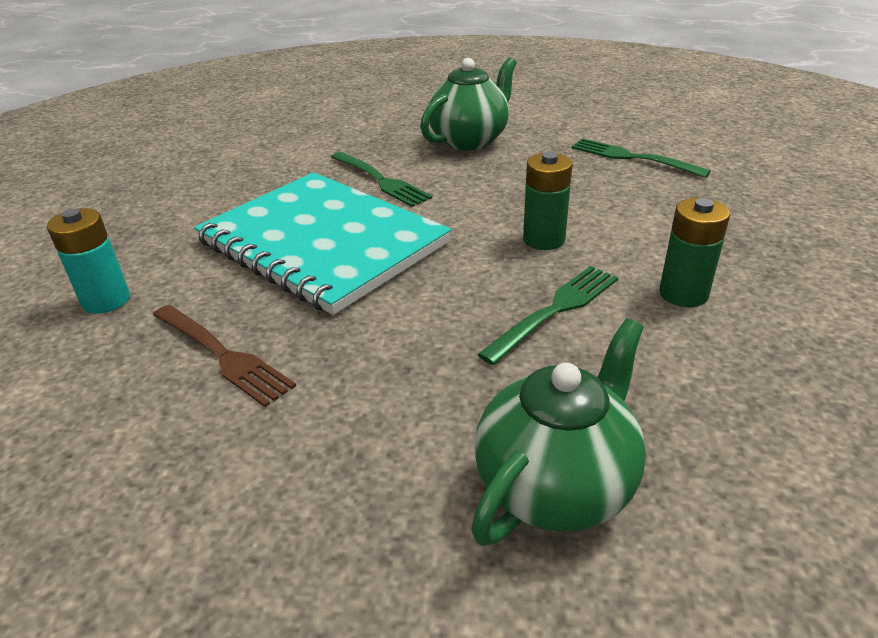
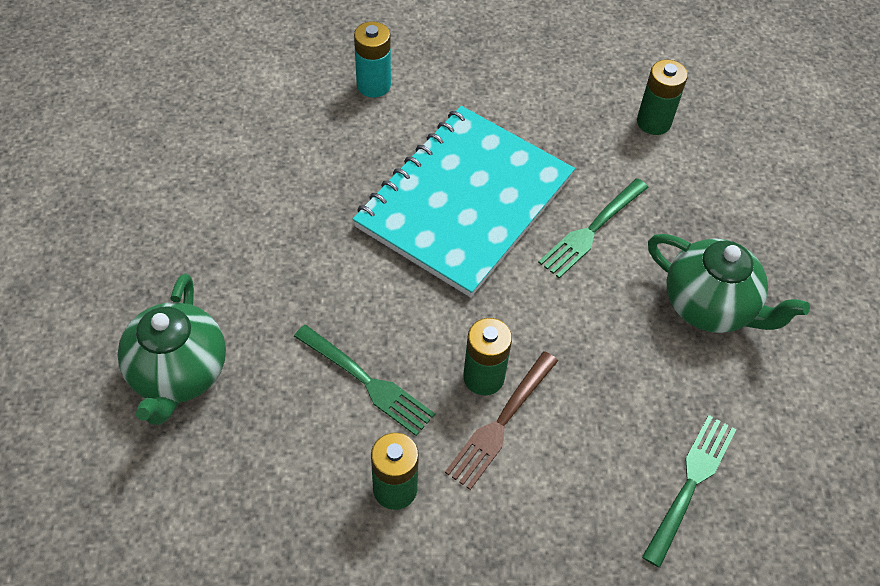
camera: 80 degrees right, 20 degrees up
(223, 356) = (309, 171): brown fork -> brown fork (500, 423)
(269, 148) = (653, 122): none -> green battery
(556, 485) = (179, 374): green teapot -> green teapot turned 60 degrees clockwise

